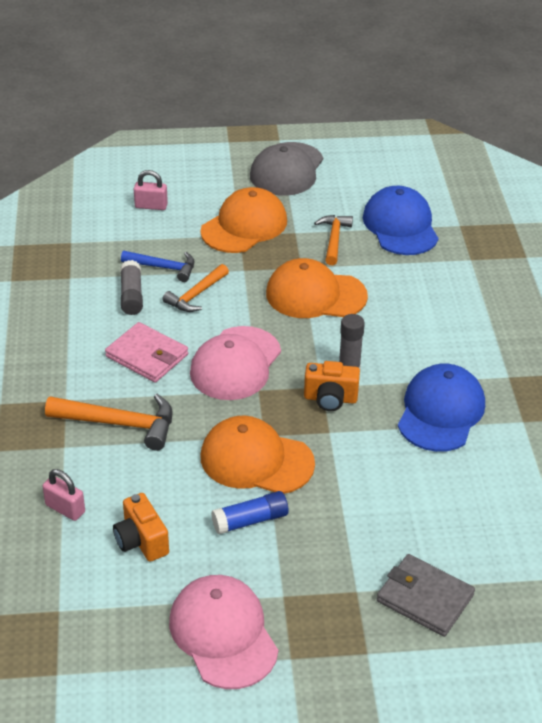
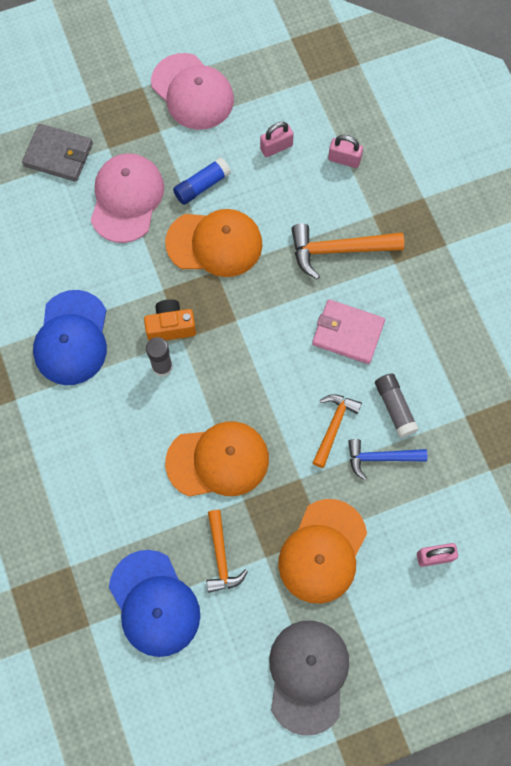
camera: 165 degrees right, 30 degrees up
(141, 541) = (276, 147): orange camera -> pink padlock
(235, 364) = (266, 345): pink cap -> pink cap (126, 199)

